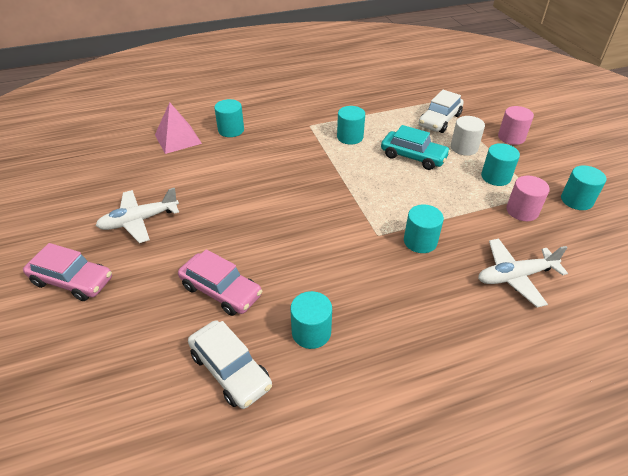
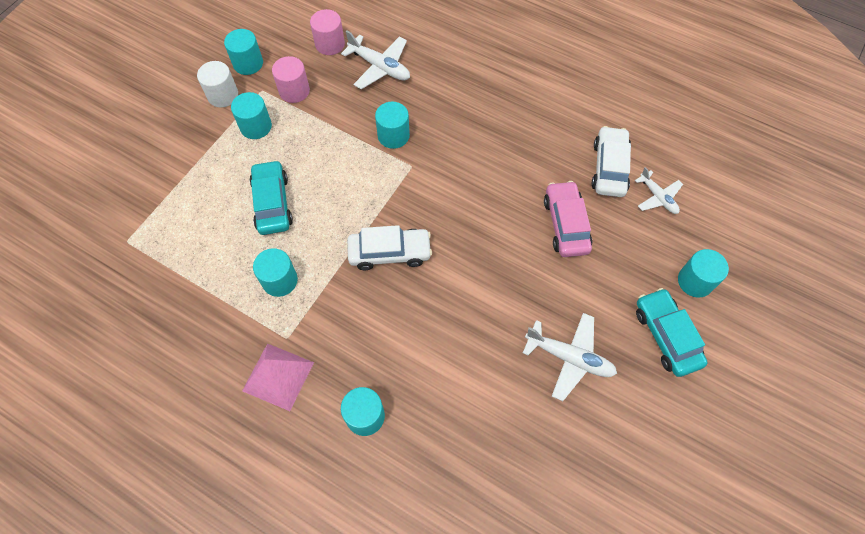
camera: 130 degrees left, 20 degrees up
(72, 281) = (666, 336): pink car -> turquoise car
(158, 383) = (658, 197): none -> white plane
(178, 139) = (431, 460): pink pyramid -> pink pyramid (278, 376)
(311, 332) = (540, 146): turquoise cylinder -> turquoise cylinder (695, 281)
(439, 120) = (177, 218): white car -> white car (389, 253)
(464, 147) = (221, 171): white cylinder -> white cylinder (223, 95)
(511, 137) = (169, 143): pink cylinder -> pink cylinder (330, 44)

